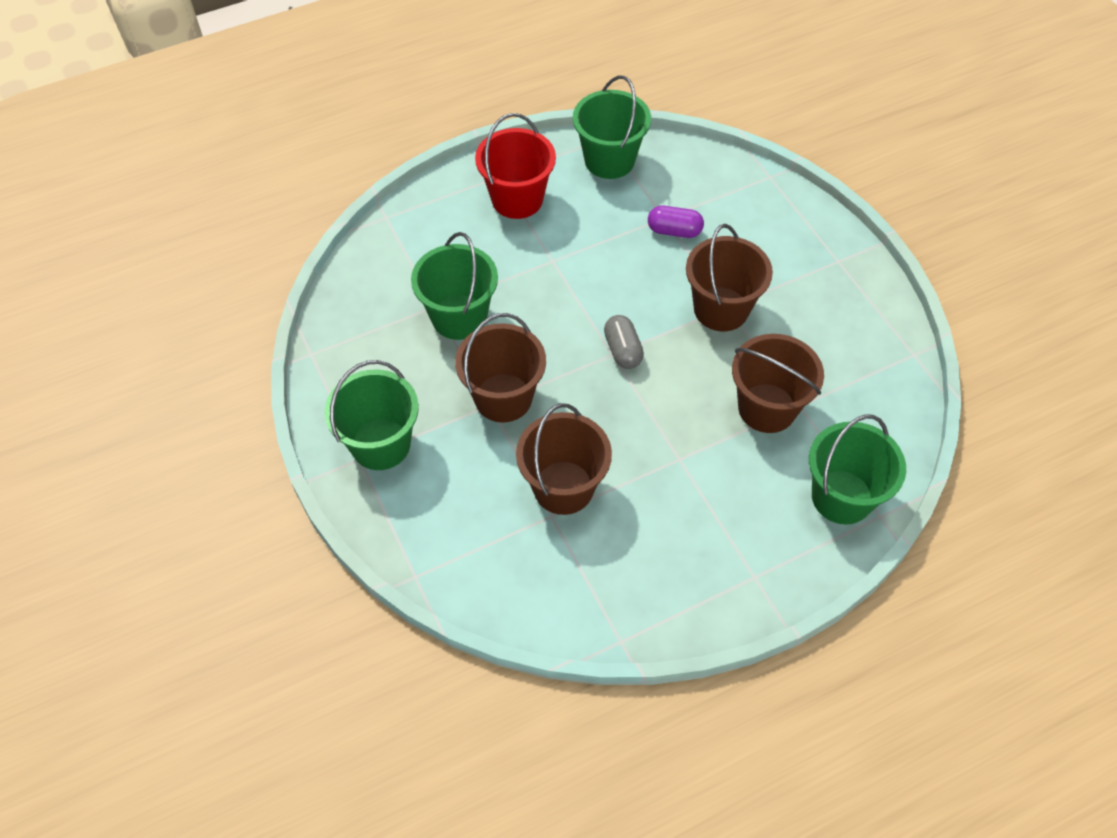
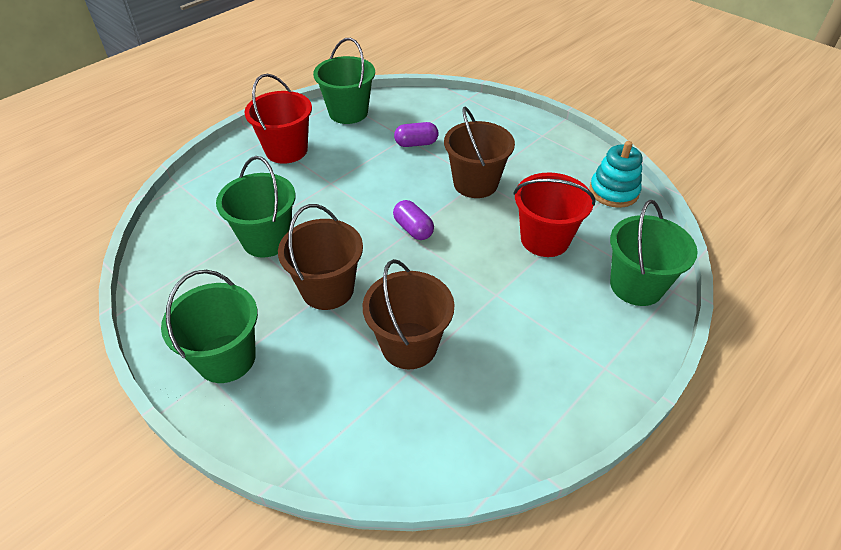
camera: 20 degrees left, 10 degrees down
(623, 350) = (413, 229): grey capsule -> purple capsule
(767, 408) = (545, 239): brown bucket -> red bucket
(884, 368) = (613, 191): none -> turquoise stacking toy

